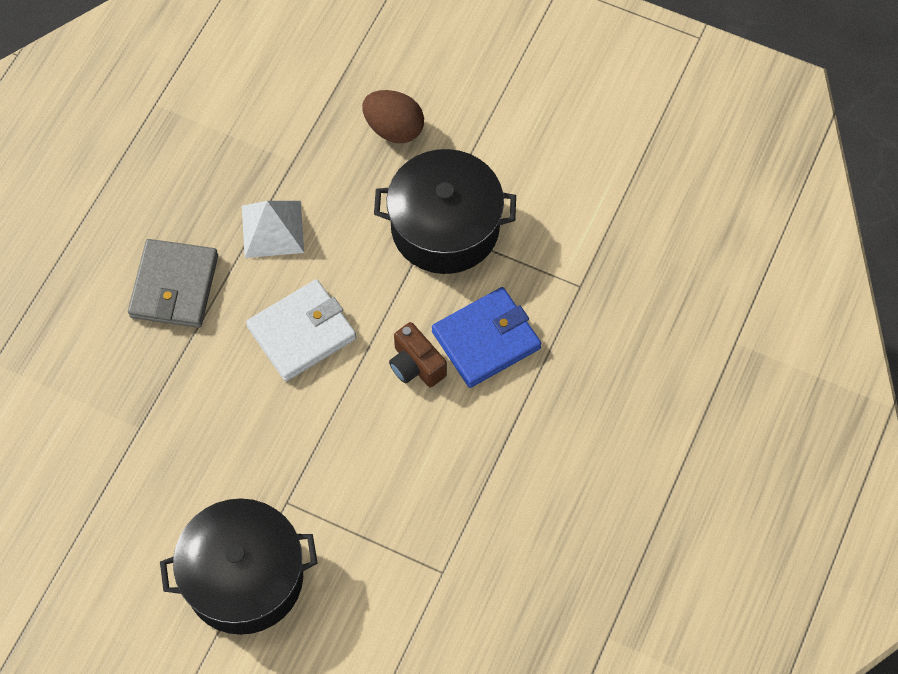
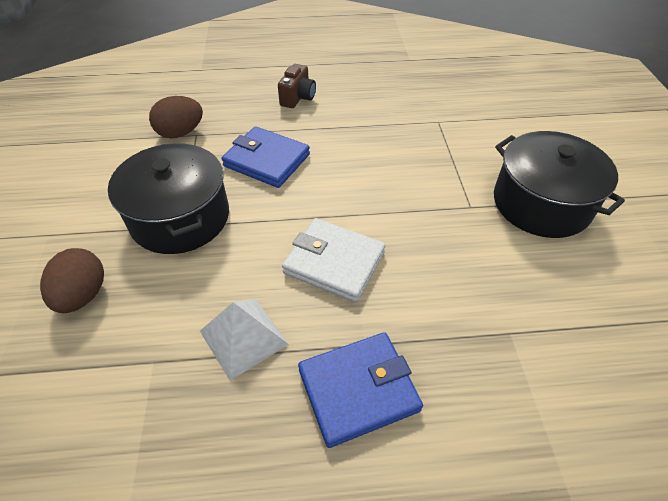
camera: 120 degrees left, 15 degrees down
(174, 286) = (358, 390): grey wallet -> blue wallet
(416, 365) = (312, 185): brown camera -> brown camera (298, 98)
(592, 271) = (180, 133): none -> brown egg

